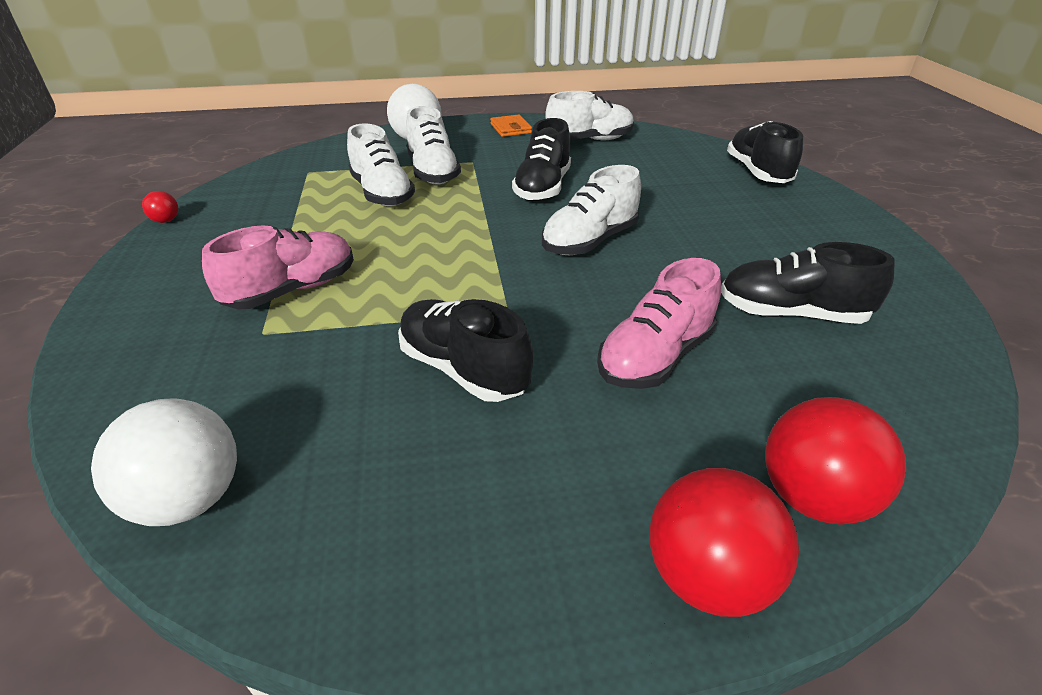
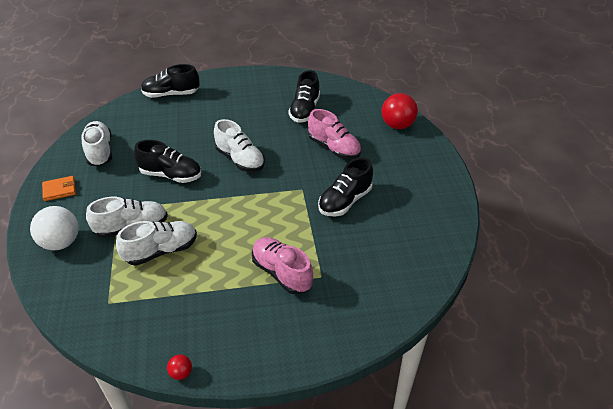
camera: 90 degrees left, 5 degrees up
(189, 499) = (425, 271): white ball -> none
(707, 577) = (428, 149): red ball -> none

